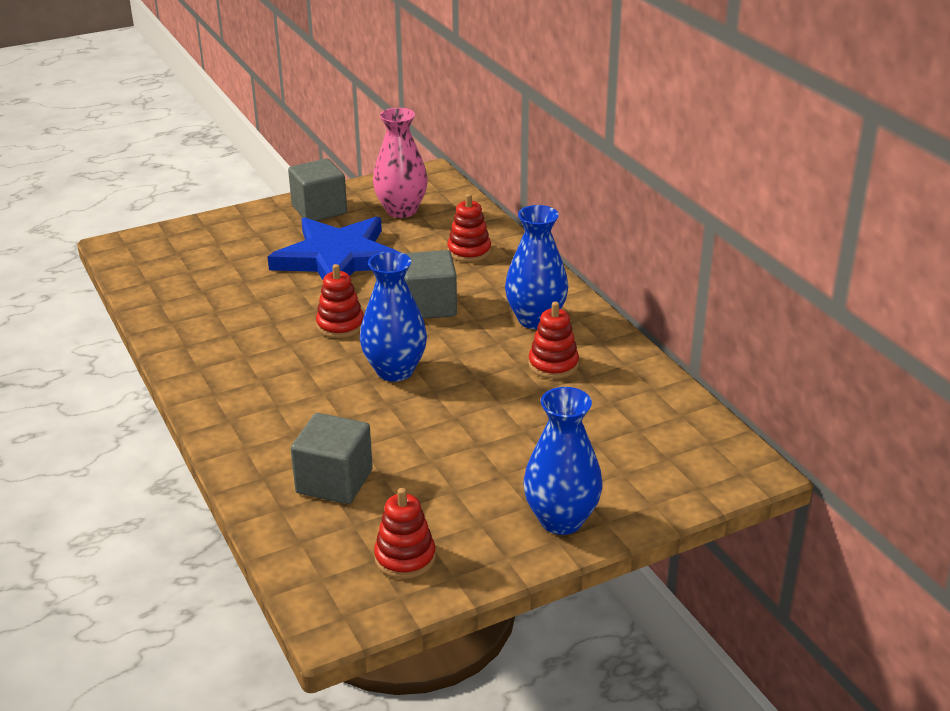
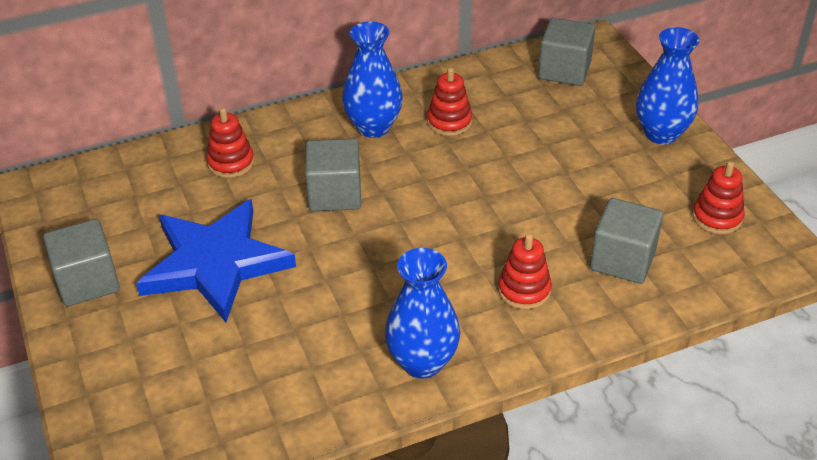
camera: 85 degrees left, 10 degrees up
(340, 325) = (360, 259): red stacking toy -> red stacking toy (524, 290)
(395, 371) = (450, 220): blue vase -> blue vase (422, 362)
(401, 210) = (118, 211): pink vase -> none
(675, 444) = (564, 70): none -> grey cube

